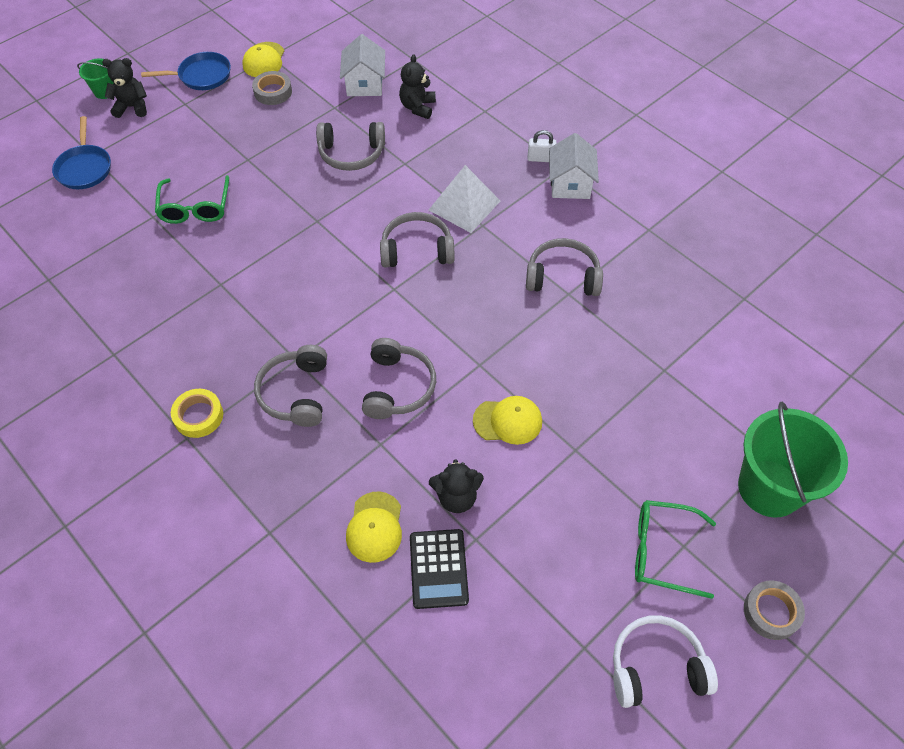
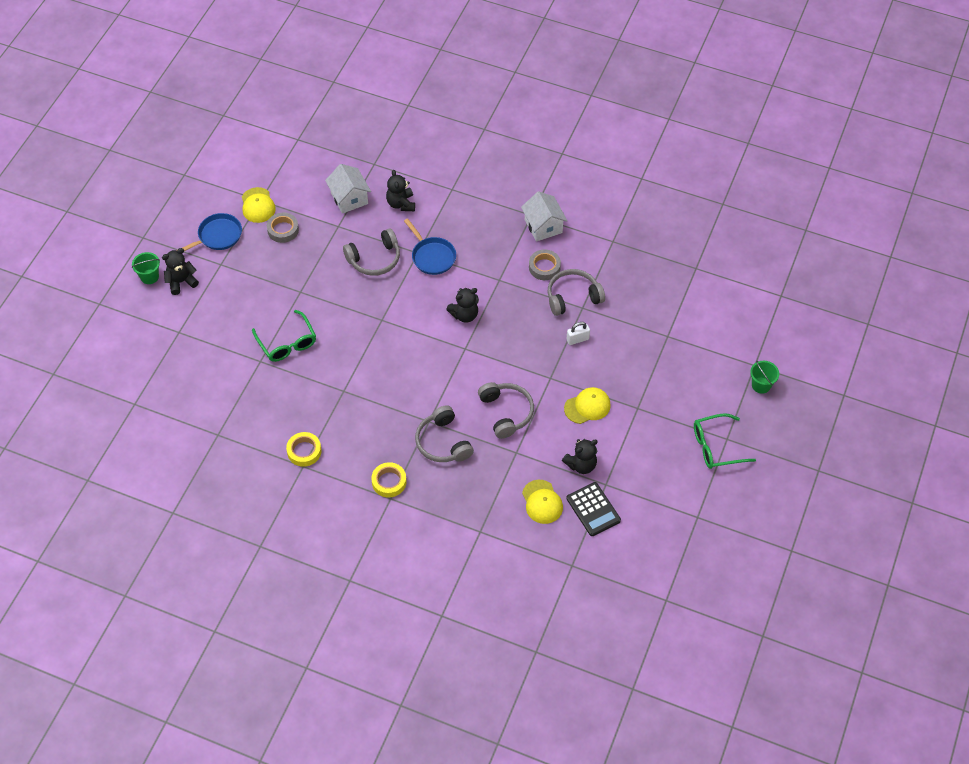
camera: 25 degrees left, 0 degrees up
(84, 168) = (181, 344): blue pan -> blue pan (432, 256)
(127, 337) = (304, 451): none -> yellow tape
(417, 250) = (464, 315): grey headphones -> black teddy bear
(464, 205) = (478, 269): white pyramid -> none
(540, 158) = (512, 214): white padlock -> white padlock (577, 339)
(656, 667) = (741, 510): white headphones -> none
(769, 488) = (761, 385): green bucket -> green bucket, size x0.46
(771, 612) = (790, 455): grey tape -> grey tape (544, 267)

